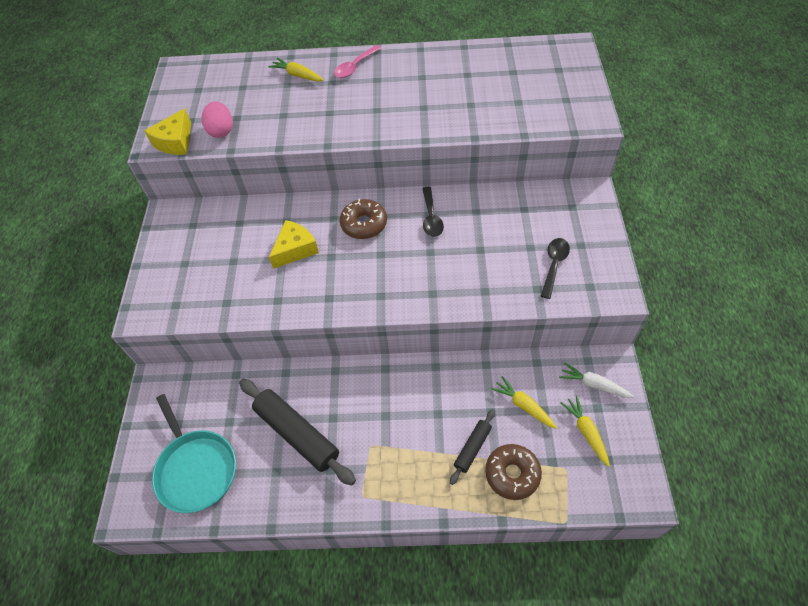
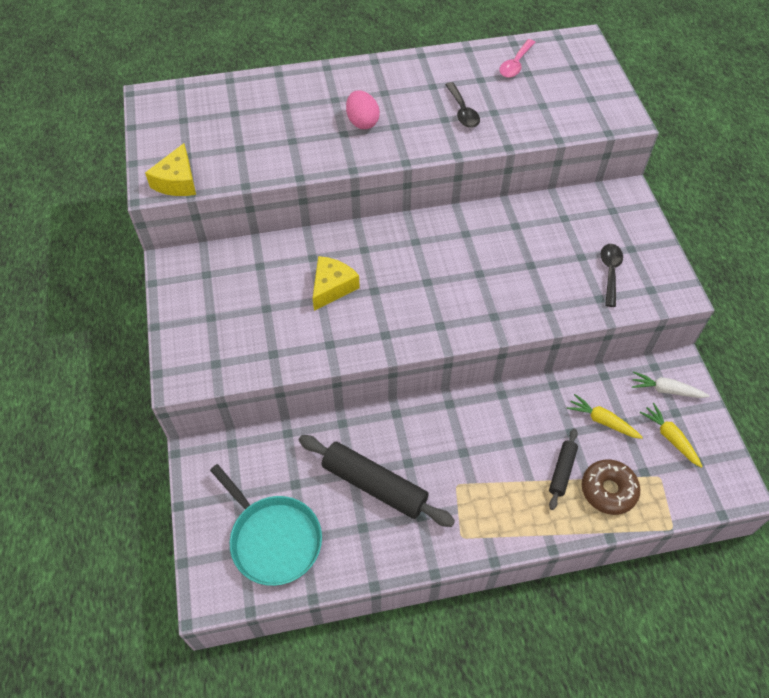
camera: 15 degrees left, 0 degrees up
(221, 131) = (227, 164): pink egg -> pink egg (362, 122)
(297, 75) = (294, 94): yellow carrot -> none
(355, 67) = (355, 80): pink spoon -> pink spoon (515, 64)
(364, 224) = (400, 252): brown donut -> none
(431, 218) = (470, 237): black spoon -> black spoon (462, 111)

